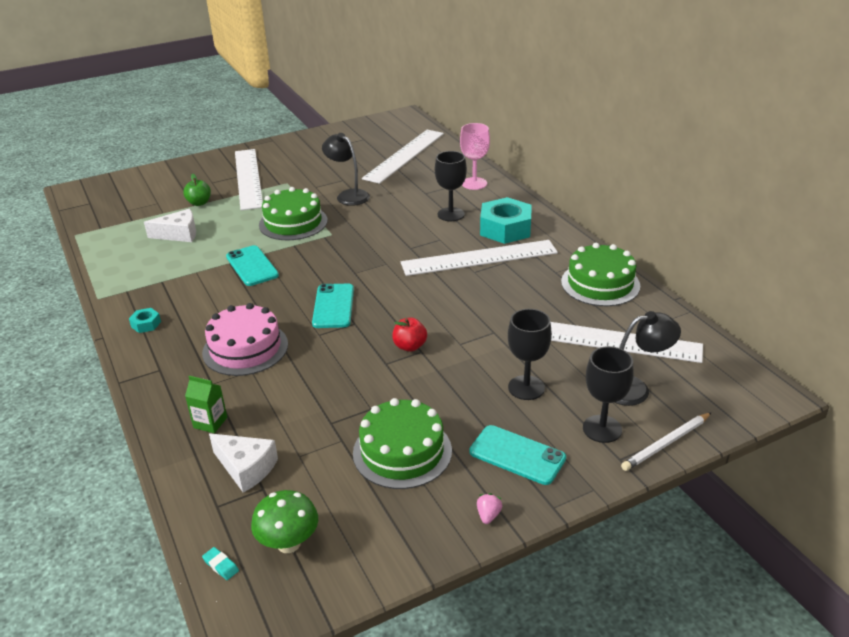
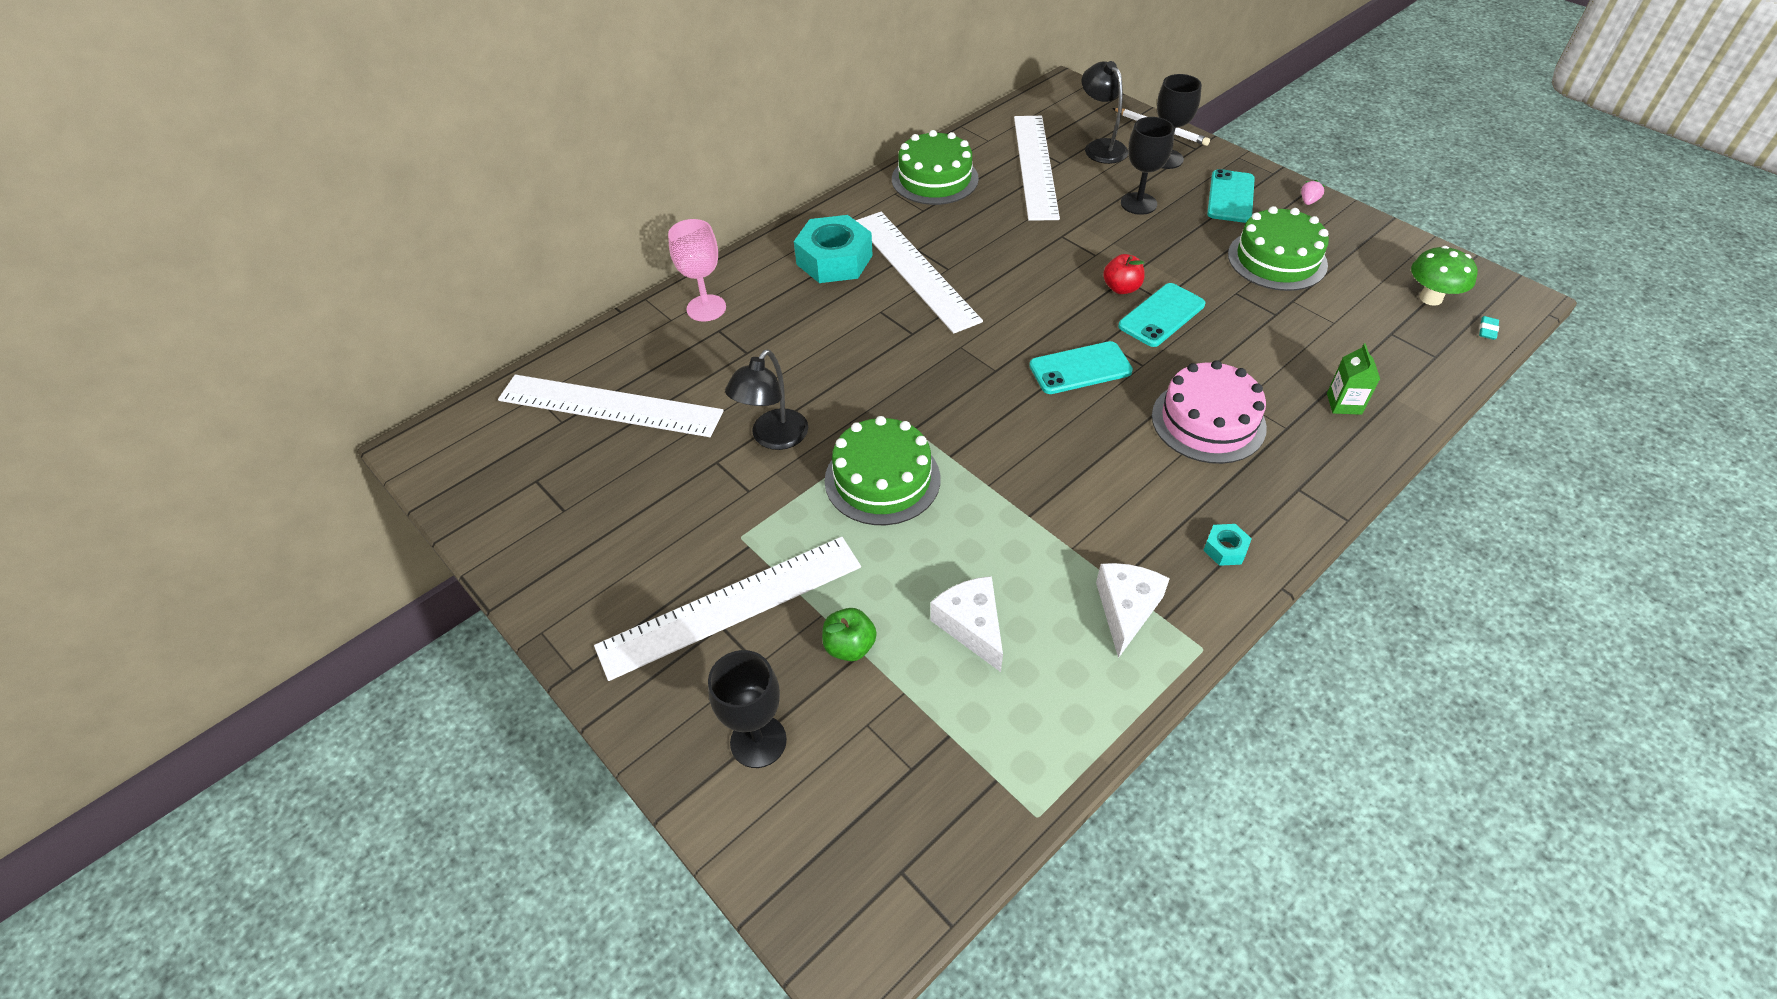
camera: 105 degrees left, 15 degrees up
(246, 468) = (1378, 353): white cheese -> white cheese (1126, 609)
(252, 266) = (1027, 484): turquoise phone -> turquoise phone (1161, 315)
(451, 214) = (808, 314): black goblet -> black goblet (758, 741)
(488, 515) = (1308, 201): pink strawberry -> pink strawberry turned 120 degrees clockwise

